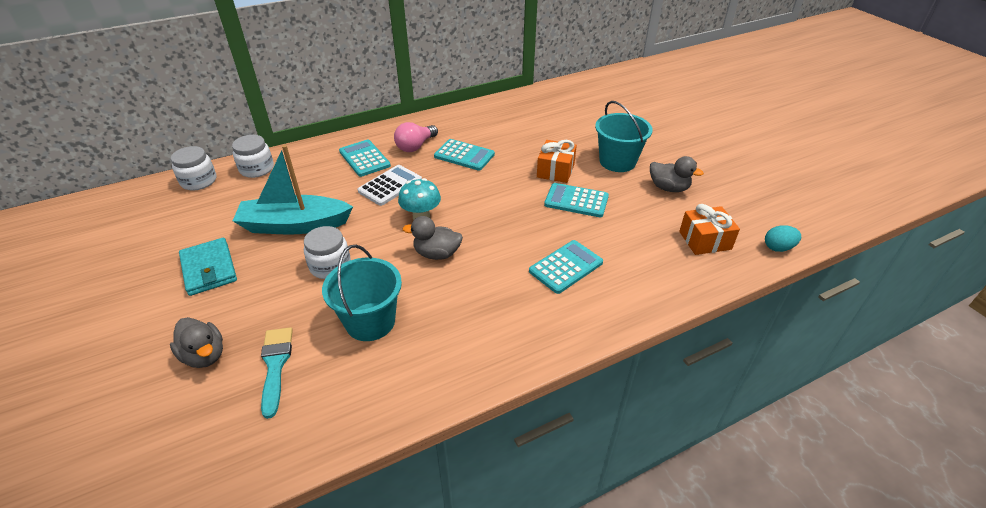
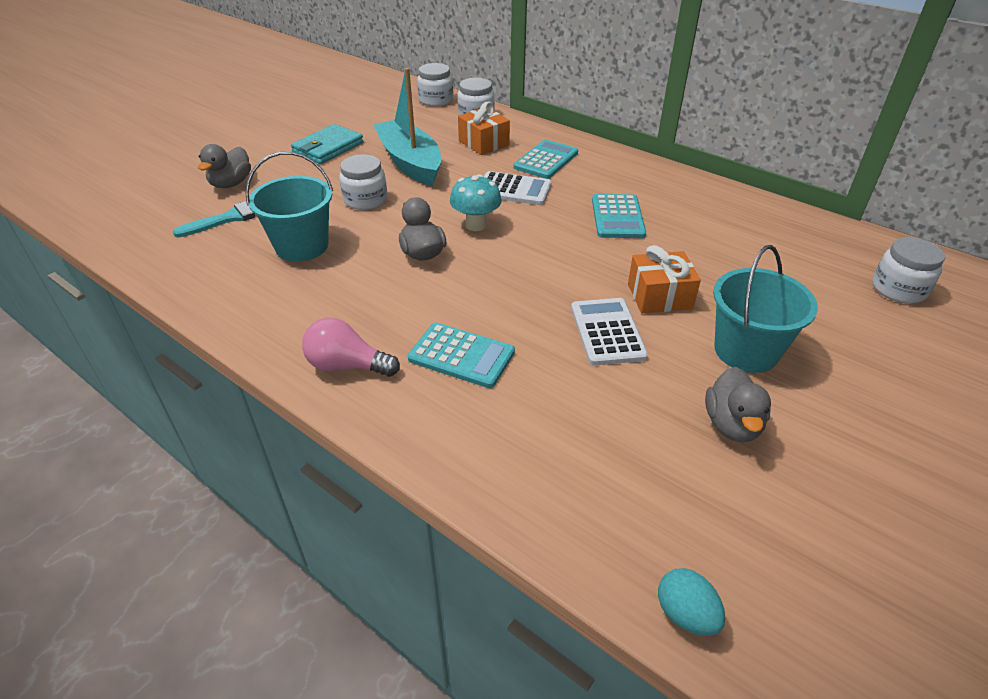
camera: 65 degrees right, 0 degrees up
(415, 146) = (600, 181): pink light bulb -> pink light bulb (347, 366)
(576, 201) = (607, 332): turquoise calculator -> white calculator
(596, 100) = (898, 289): none -> white jar
(705, 240) = (625, 496): orange gift -> orange gift (484, 143)

